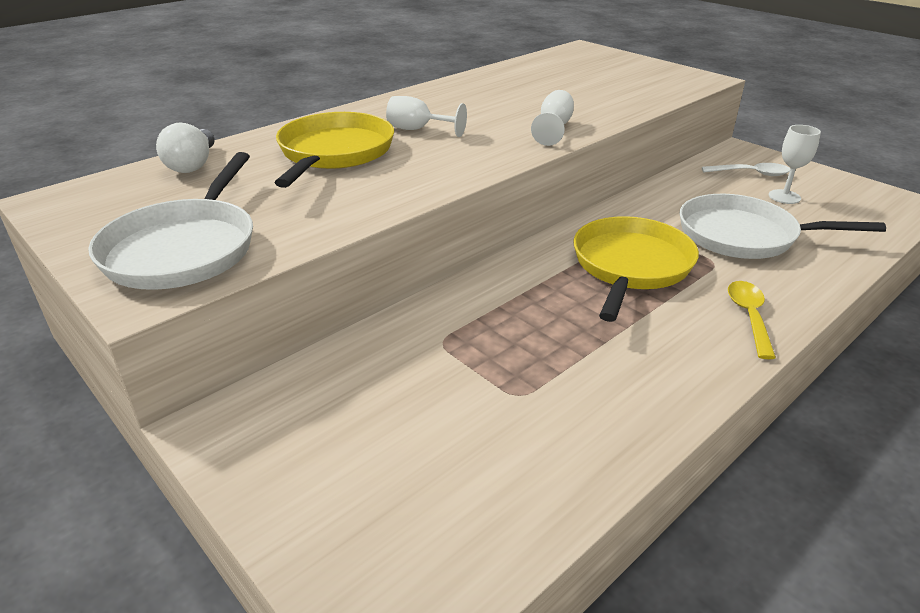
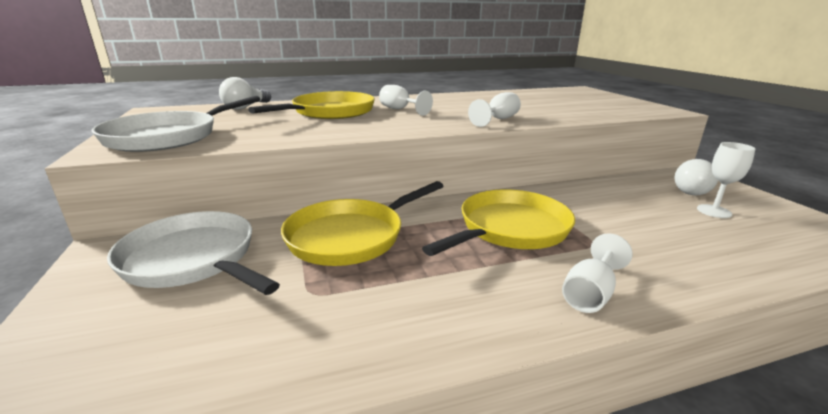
camera: 25 degrees right, 10 degrees down
(484, 320) = (351, 236): none -> yellow pan
(743, 235) = (643, 230): white pan -> white pan (193, 259)
(749, 317) = (590, 294): yellow spoon -> white goblet
(751, 174) = (691, 190): white spoon -> white light bulb

